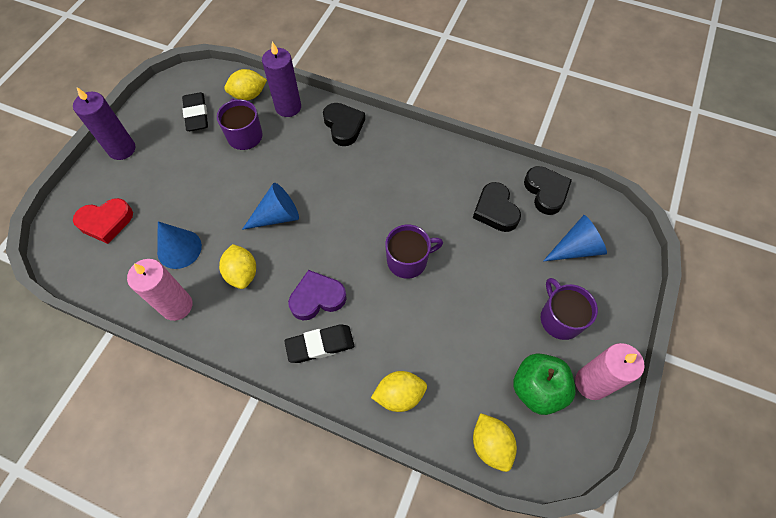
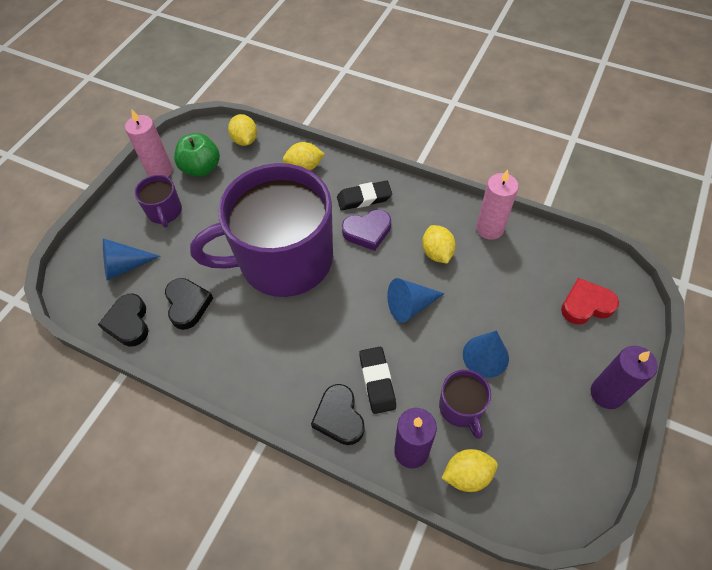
camera: 175 degrees left, 5 degrees down
(179, 249) = (502, 276): blue cone -> blue cone (485, 356)
(196, 114) = (530, 443): black eraser -> black eraser (377, 381)
(408, 260) = (283, 260): purple mug -> purple mug, size x2.49

